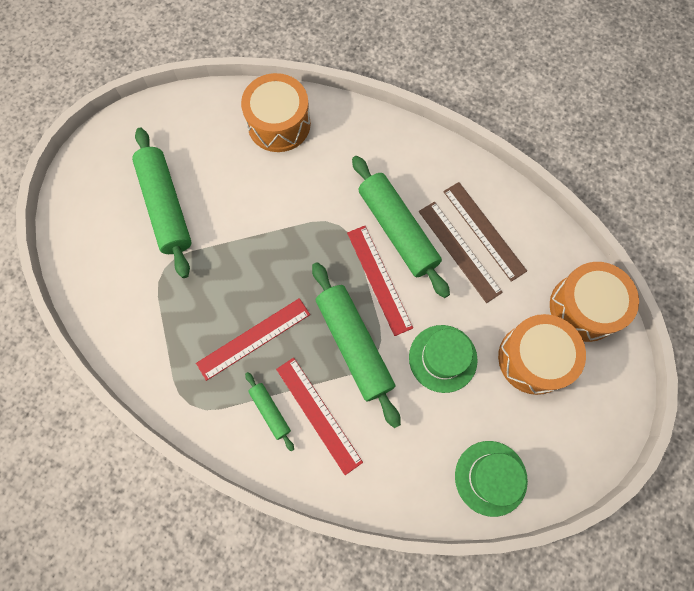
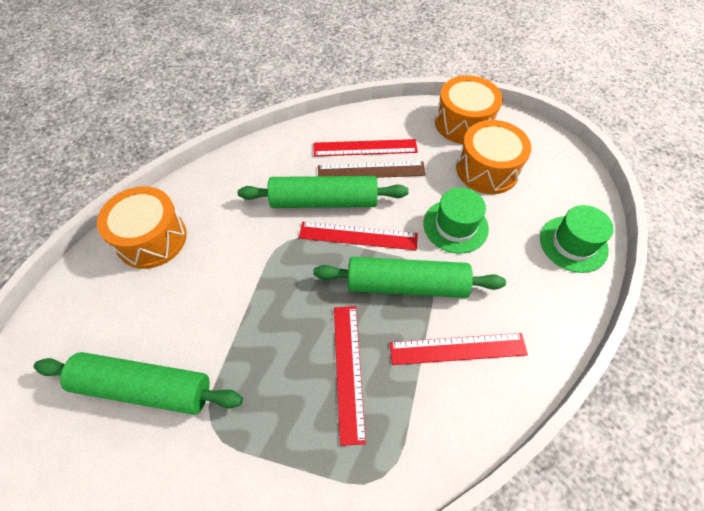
camera: 60 degrees left, 15 degrees down
(270, 411) = (433, 393): green rolling pin -> none
(484, 230) = (365, 148): brown ruler -> red ruler

